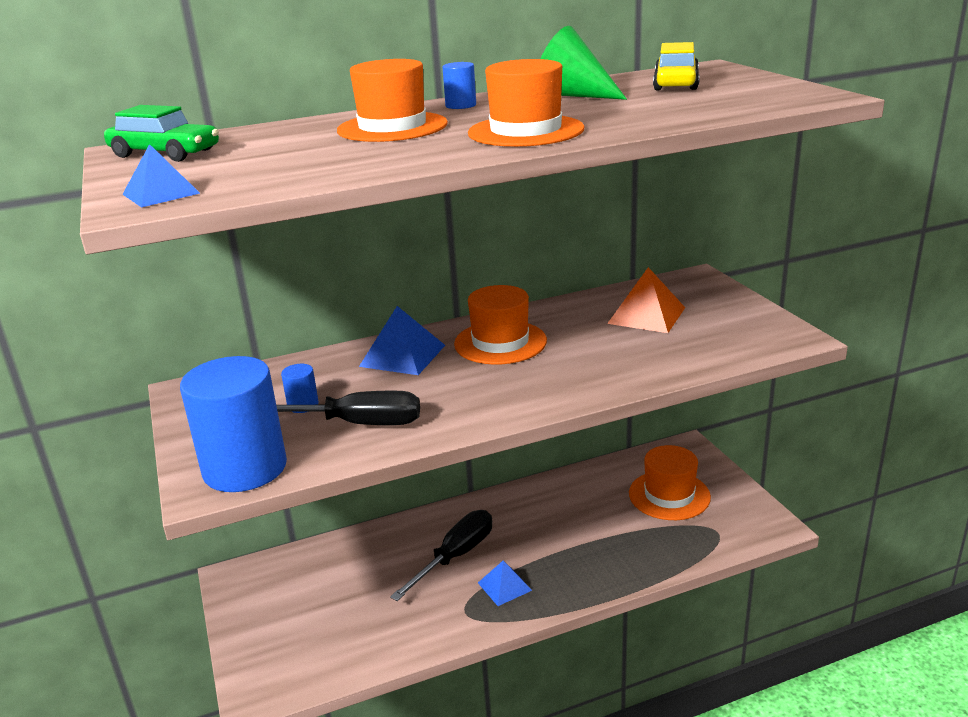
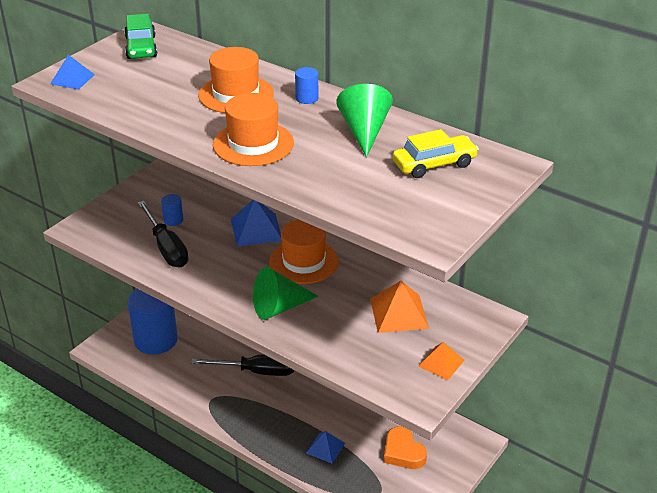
camera: 55 degrees right, 10 degrees up
(245, 468) = (101, 232): blue cylinder -> blue cylinder (156, 340)
(504, 586) = (245, 406): blue pyramid -> blue pyramid (325, 448)
(567, 376) = (279, 307): none -> green cone
(669, 495) = (403, 452): orange hat -> orange heart
(744, 314) = (441, 363): none -> orange pyramid

